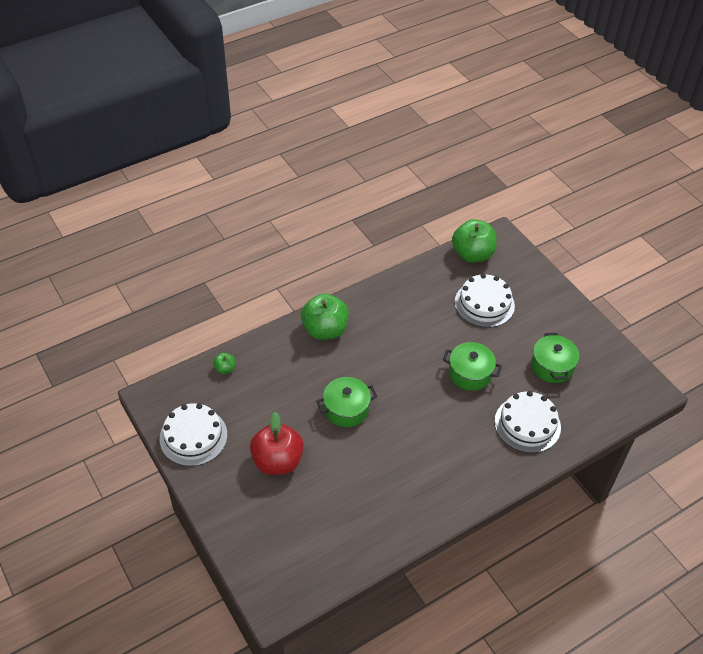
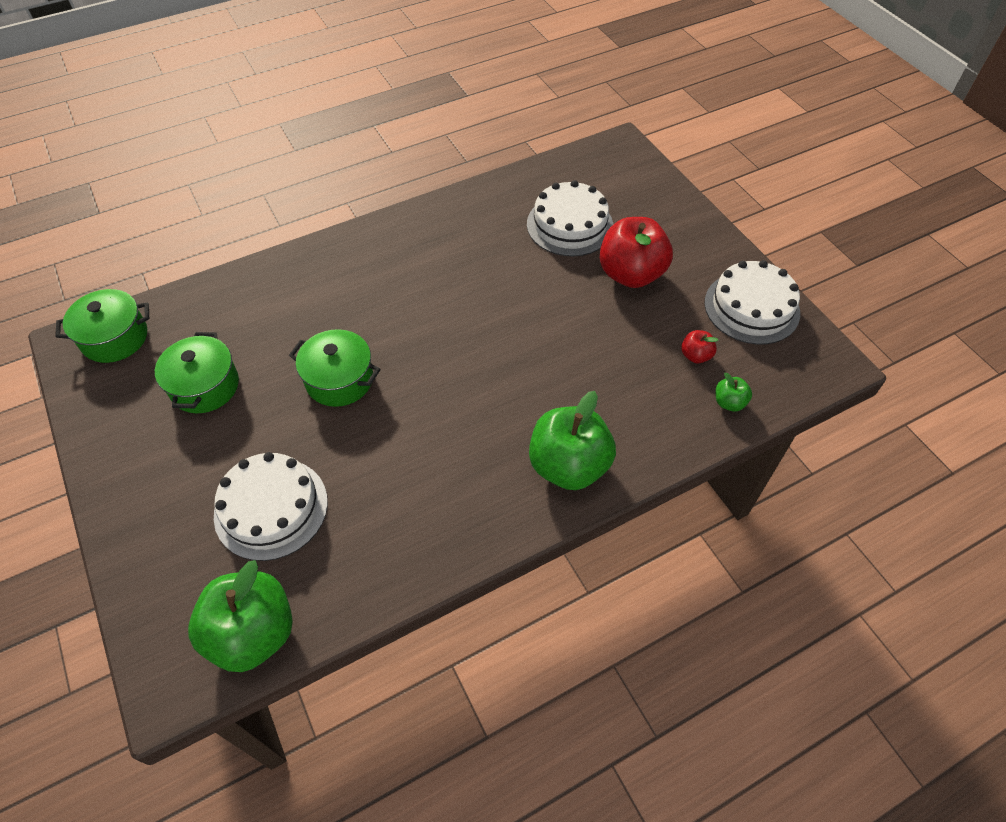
camera: 175 degrees left, 5 degrees up
(240, 399) = (695, 356): none -> red apple
(346, 409) = (537, 335): green pot -> green pot (115, 338)
(527, 424) = (281, 305): white cake -> white cake (570, 225)

